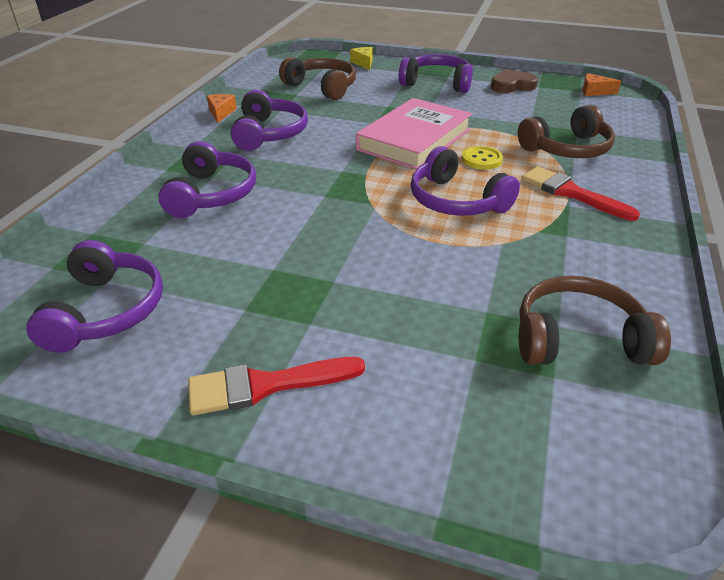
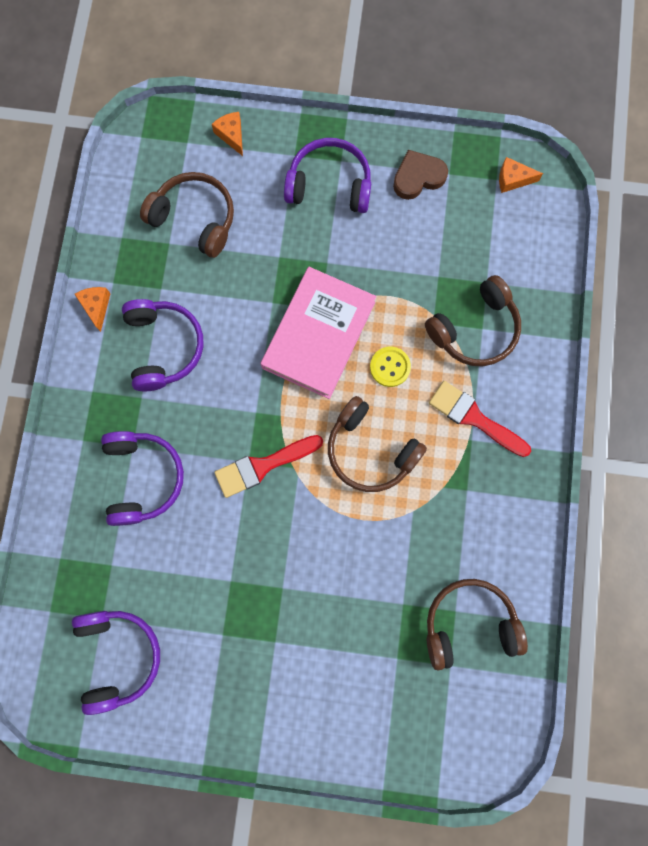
camera: 10 degrees left, 40 degrees up
(265, 385) = (259, 709): red brush -> red brush (263, 466)
(363, 63) = (231, 135): yellow cheese -> orange cheese
(456, 201) = (370, 450): purple headphones -> brown headphones

